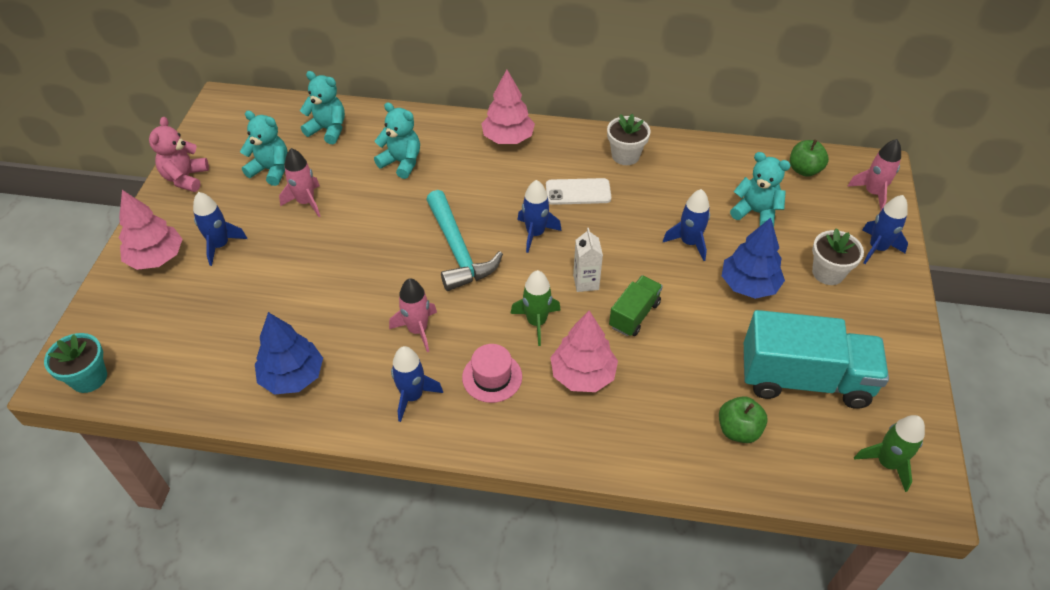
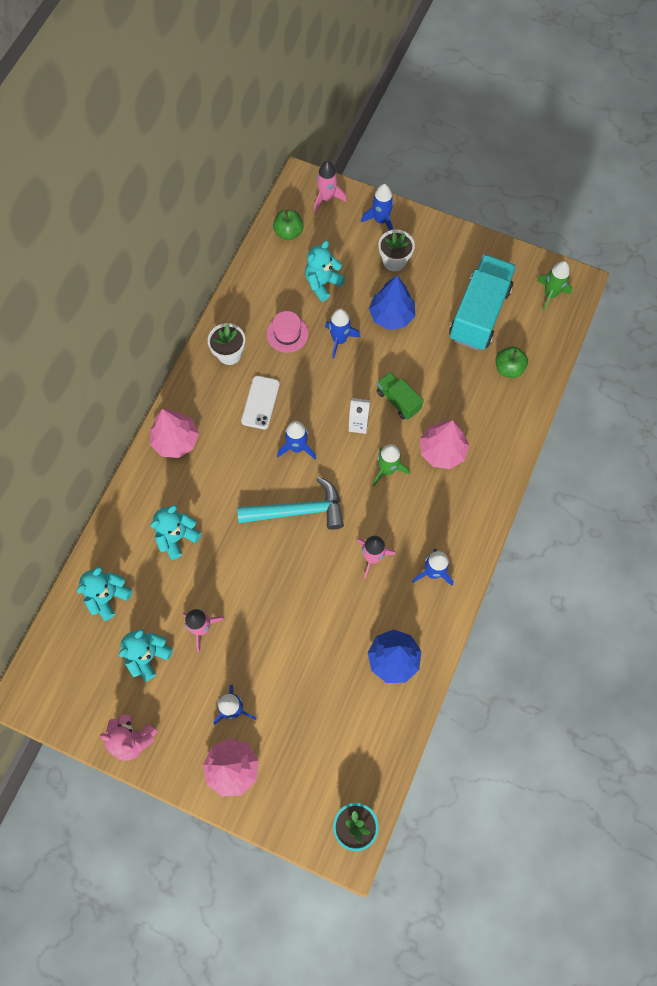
camera: 75 degrees left, 20 degrees up
(492, 377) = (429, 513): pink hat -> pink hat (287, 333)

